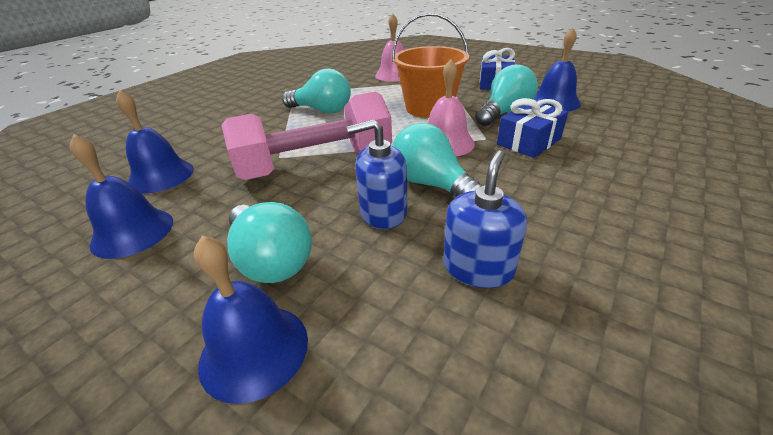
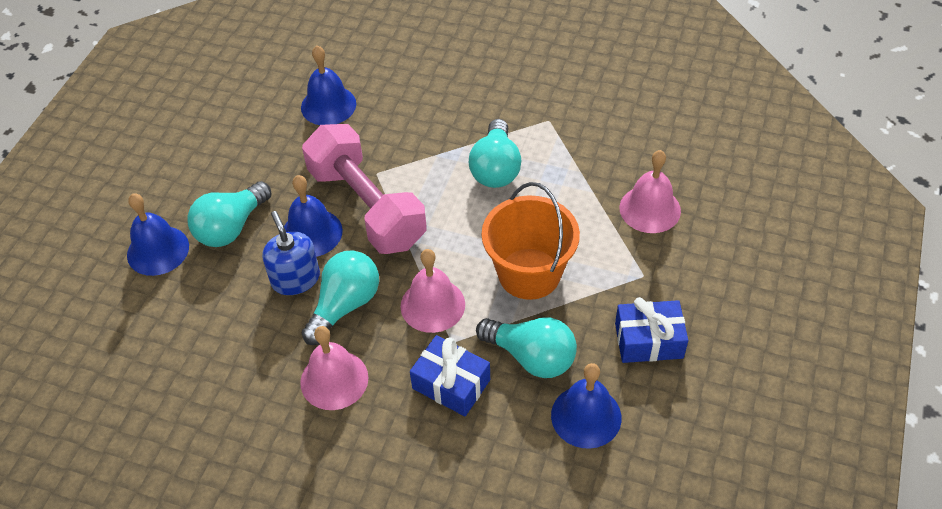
camera: 75 degrees right, 15 degrees up
(132, 232) = (251, 134): blue bell -> blue bell (311, 233)
(478, 268) = (236, 351): blue soap dispenser -> none
(524, 197) = (334, 380): none -> pink bell

